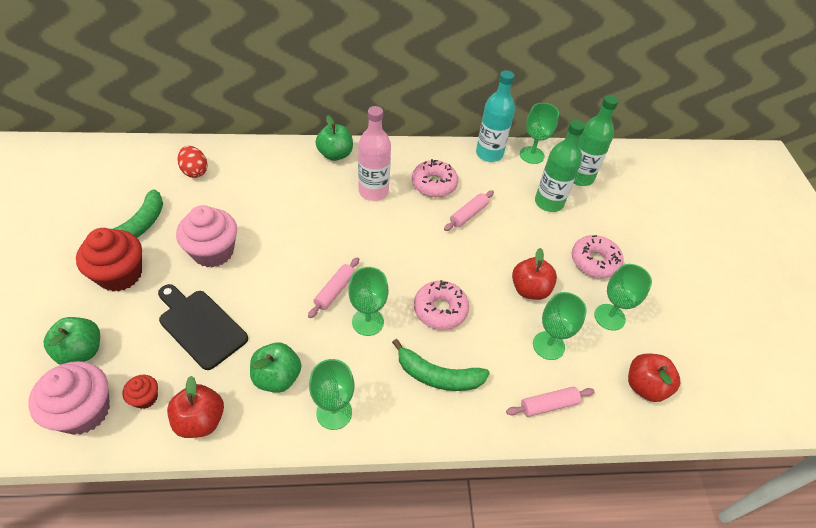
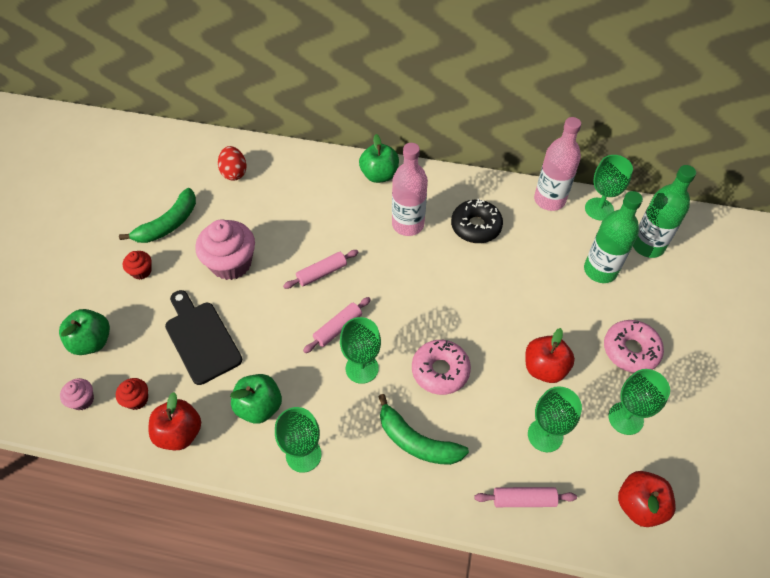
camera: 20 degrees right, 5 degrees up
(84, 411) = (82, 400): pink cupcake -> pink cupcake, size x0.48
(120, 274) = (141, 271): red cupcake -> red cupcake, size x0.48
(434, 184) = (476, 226): pink donut -> black donut
(468, 214) = (503, 269): pink rolling pin -> pink rolling pin (322, 273)
(489, 154) = (549, 200): turquoise bottle -> pink bottle

